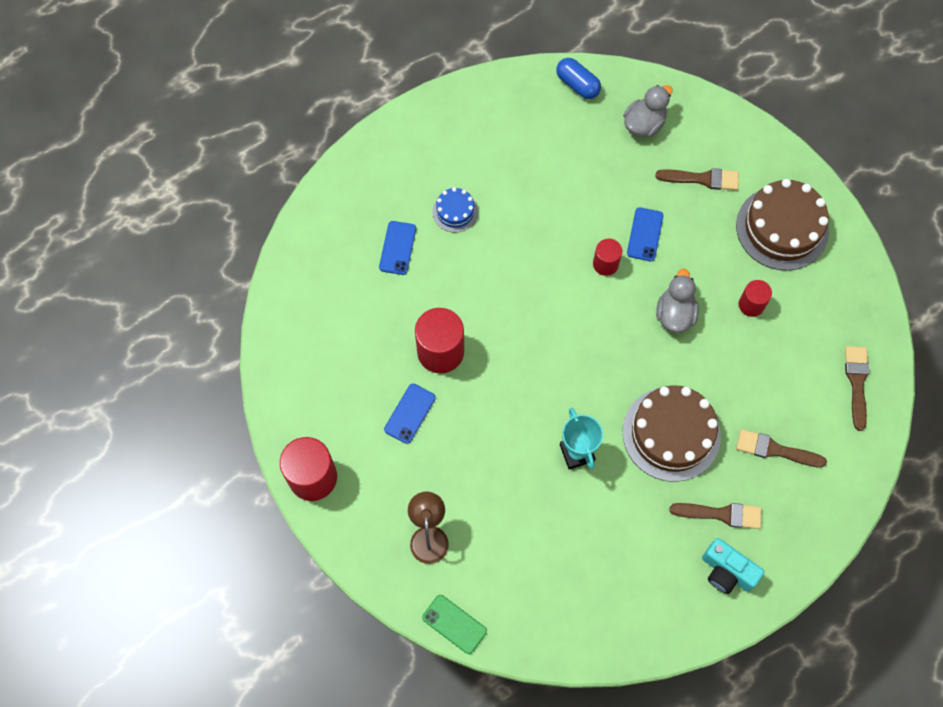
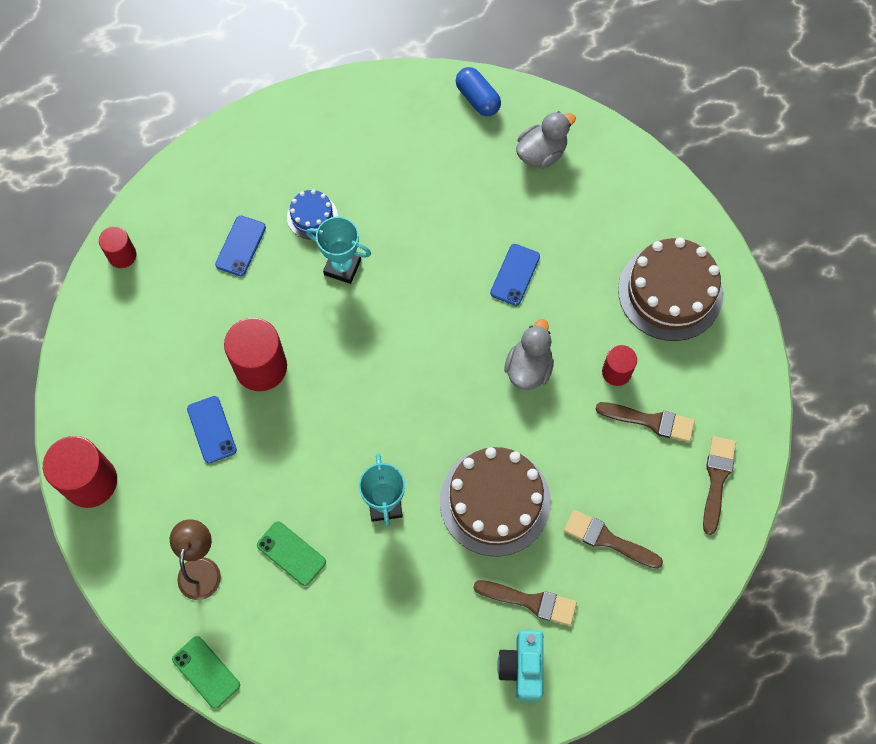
camera: 10 degrees right, 0 degrees up
(410, 413) = (211, 429): blue phone -> blue phone turned 60 degrees counterclockwise
(492, 252) = (342, 267): none -> turquoise trophy
(505, 509) = (291, 553): none -> green phone
(605, 264) = (464, 300): red cylinder -> red cylinder (122, 255)
(702, 179) = (593, 224): brown brush -> brown brush (650, 421)
(726, 571) = (522, 667): turquoise camera -> turquoise camera turned 45 degrees clockwise

